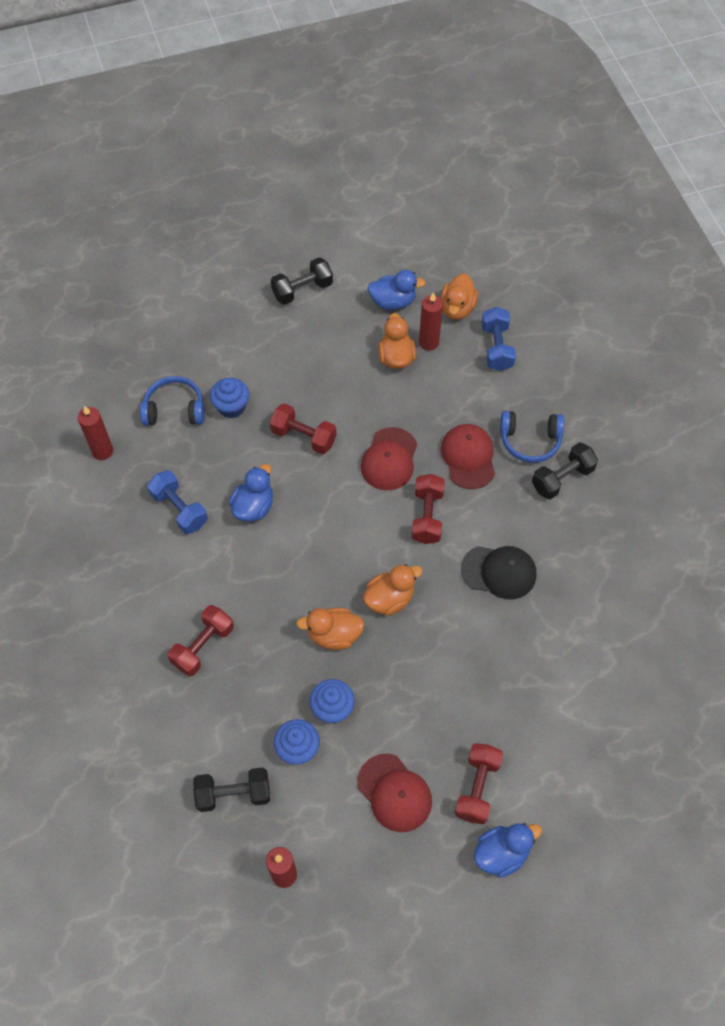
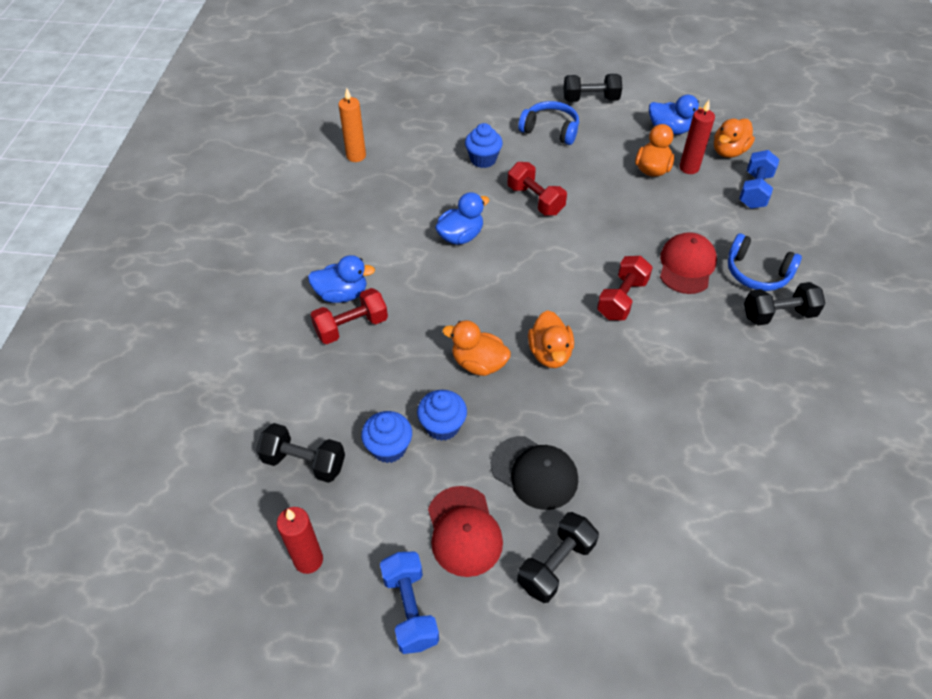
camera: 25 degrees right, 10 degrees down
(103, 451) = (356, 156): red candle -> orange candle
(174, 409) = (433, 146): blue headphones -> blue headphones (550, 130)
(179, 509) = (394, 216): blue dumbbell -> blue dumbbell (410, 609)
(389, 459) = (607, 242): red cap -> none
(390, 599) = (550, 353): orange duck -> orange duck turned 90 degrees clockwise
(477, 787) = (555, 565): red dumbbell -> black dumbbell
(499, 572) = (674, 371): black cap -> black cap (534, 472)
(501, 853) = (551, 646): blue duck -> blue duck (342, 294)

